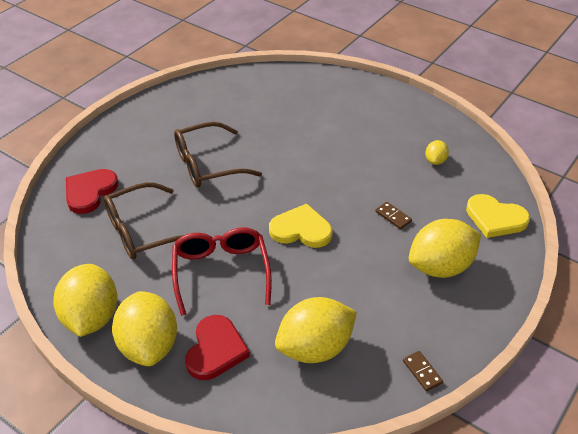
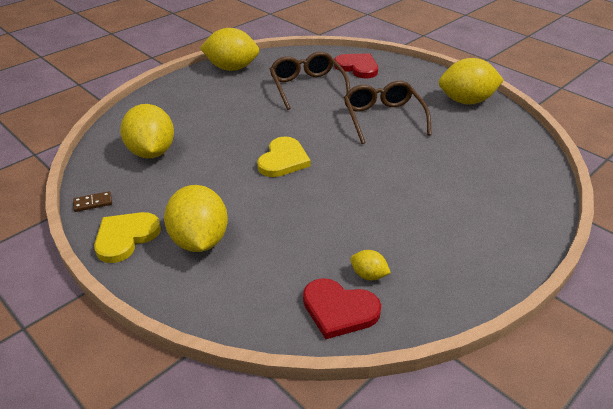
camera: 100 degrees right, 5 degrees down
(149, 346) = (196, 87): yellow lemon -> yellow lemon (466, 101)
(215, 350) = (177, 110): red heart -> red heart (339, 310)
(221, 272) = (250, 117): red glasses -> none
(393, 217) = (282, 220): brown domino -> none
(495, 218) = (252, 305): yellow heart -> yellow heart (125, 237)

